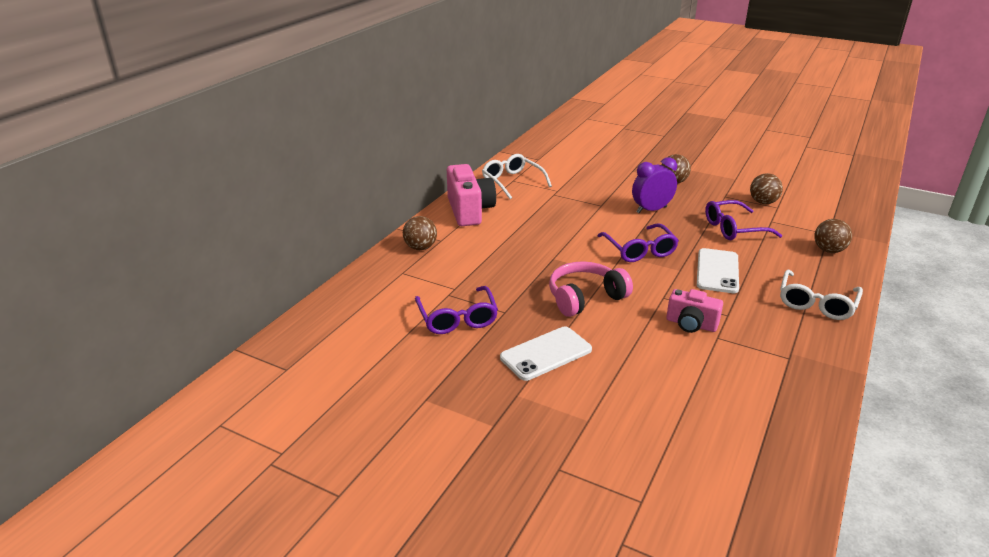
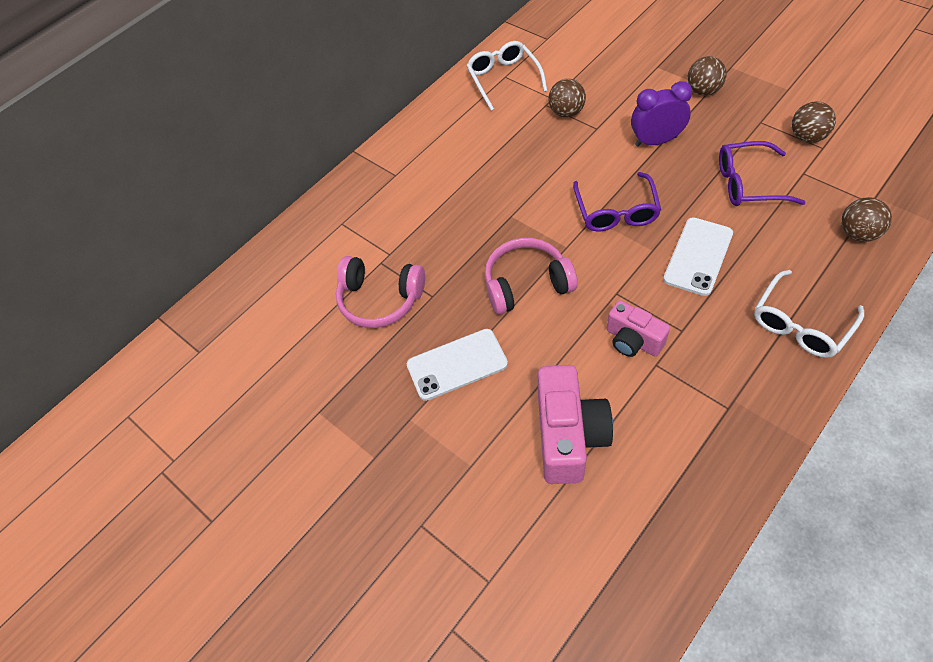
camera: 20 degrees right, 25 degrees up
(420, 247) = (370, 185): brown ball -> brown ball (566, 112)
(457, 318) = (380, 299): purple glasses -> pink headphones
(469, 211) = (440, 128): pink camera -> pink camera (568, 436)

